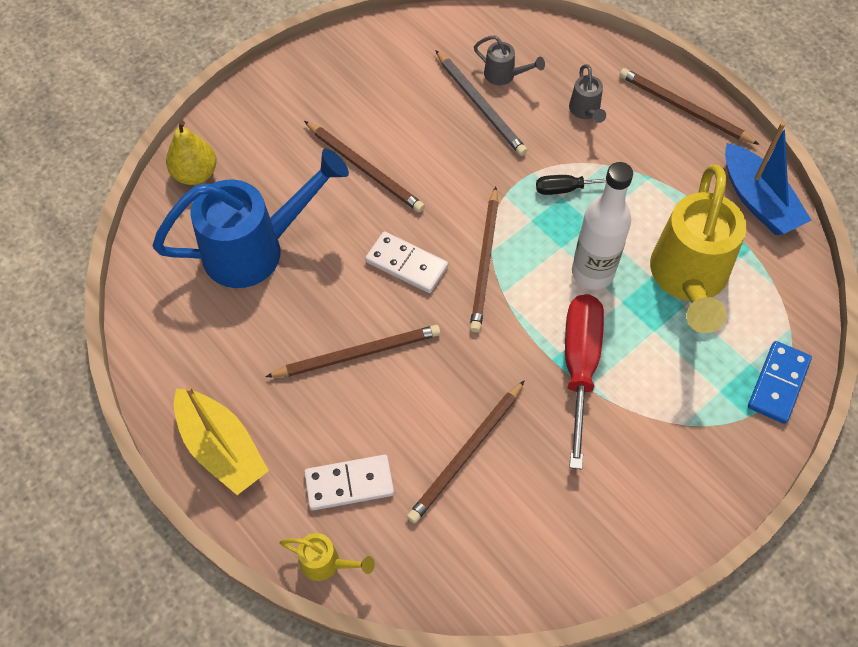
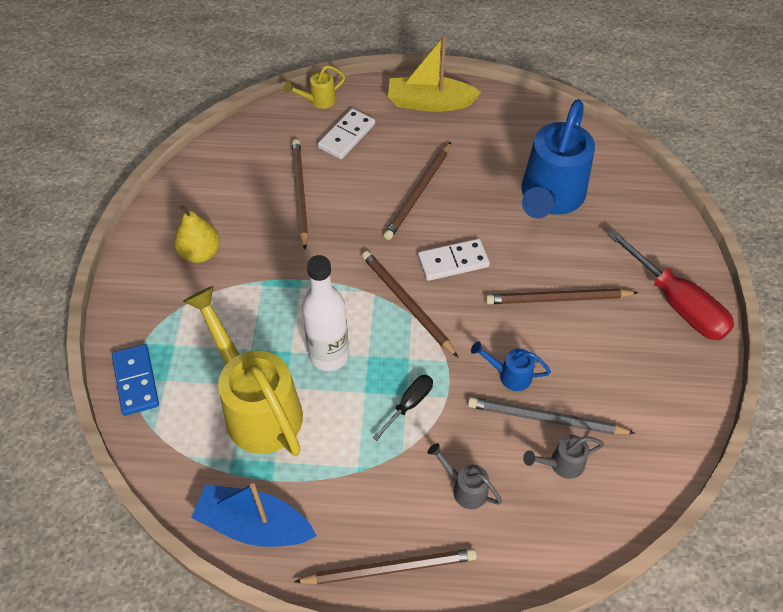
camera: 135 degrees right, 5 degrees down
(195, 174) = (647, 208): yellow pear -> yellow pear (200, 253)
(470, 150) = (509, 375): none -> blue watering can
(579, 368) = (279, 287): red screwdriver -> red screwdriver (676, 303)

